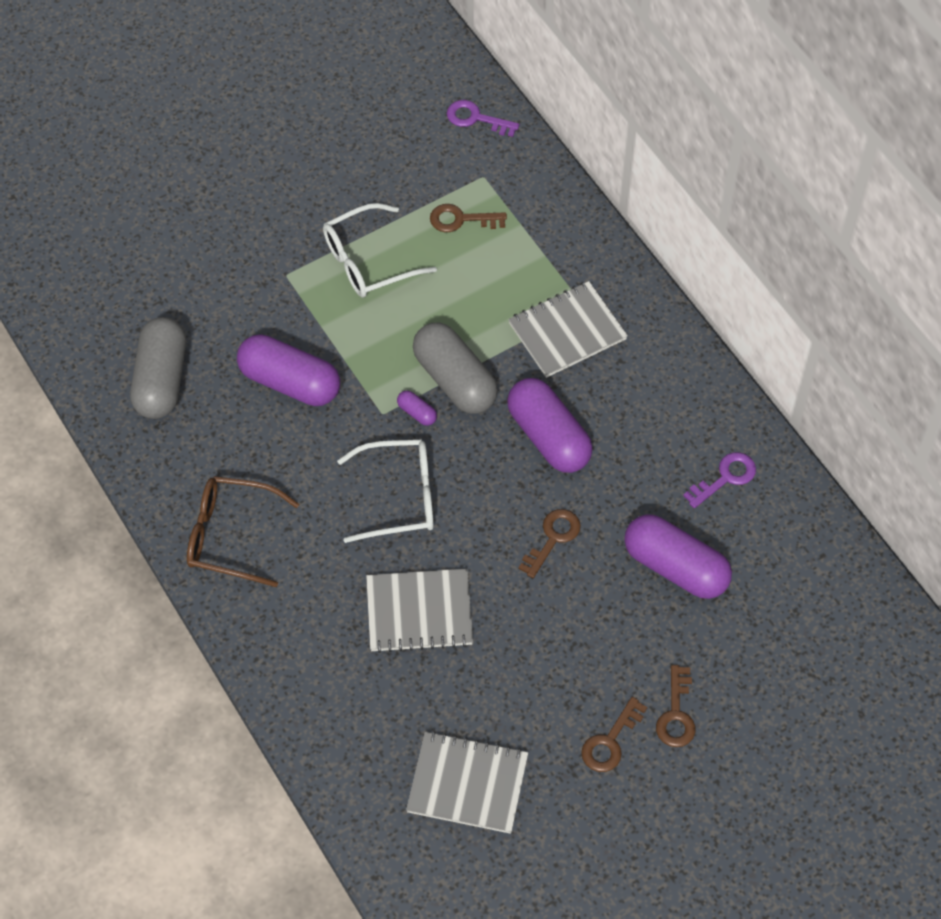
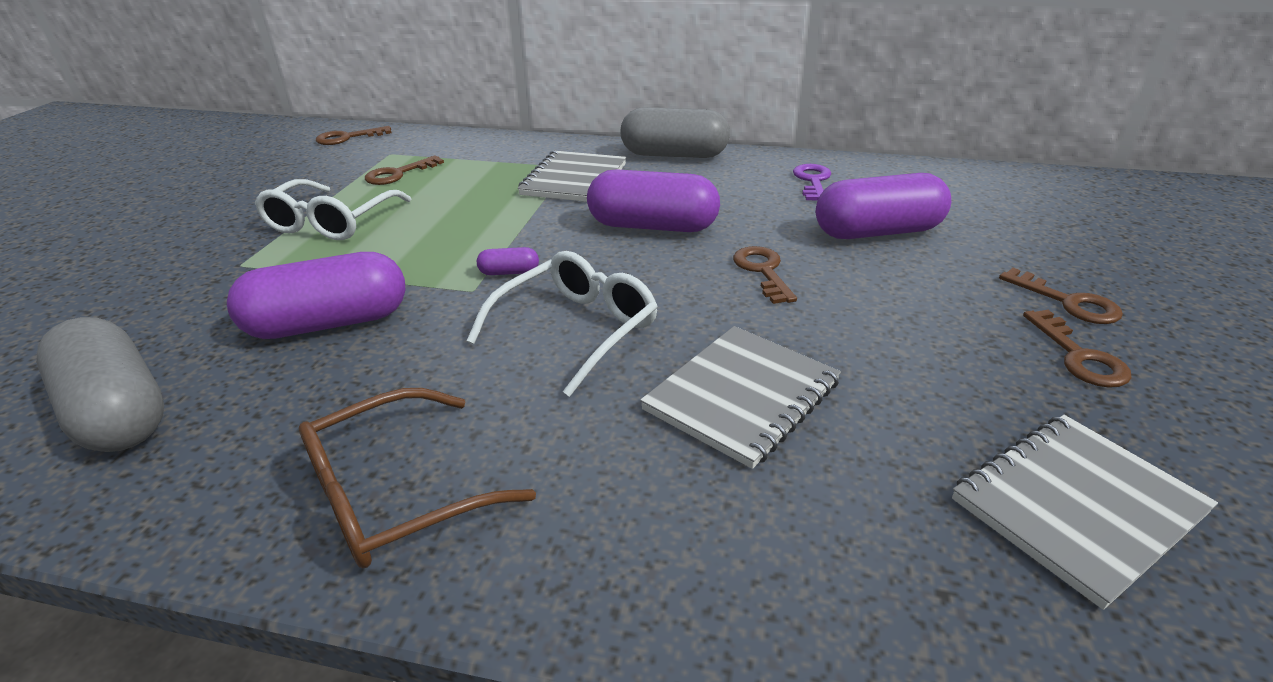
camera: 45 degrees left, 25 degrees down
(454, 380) = (517, 240): grey capsule -> grey capsule (674, 155)
(476, 118) = (348, 138): purple key -> brown key

